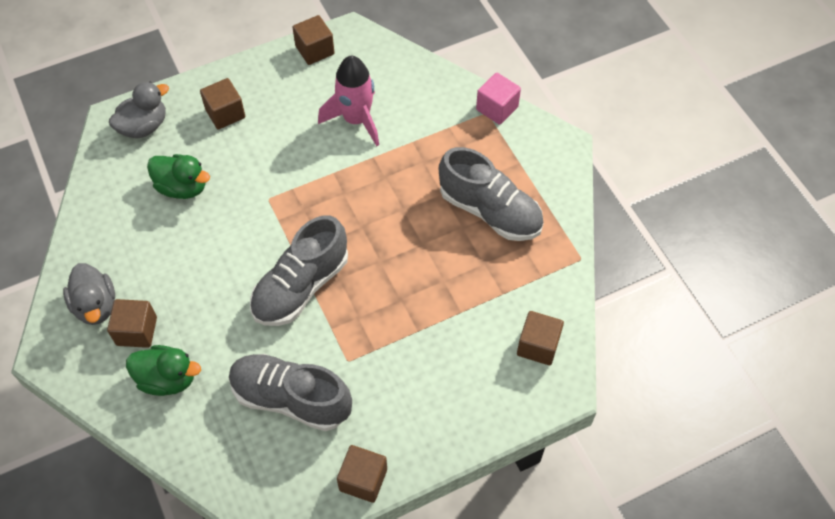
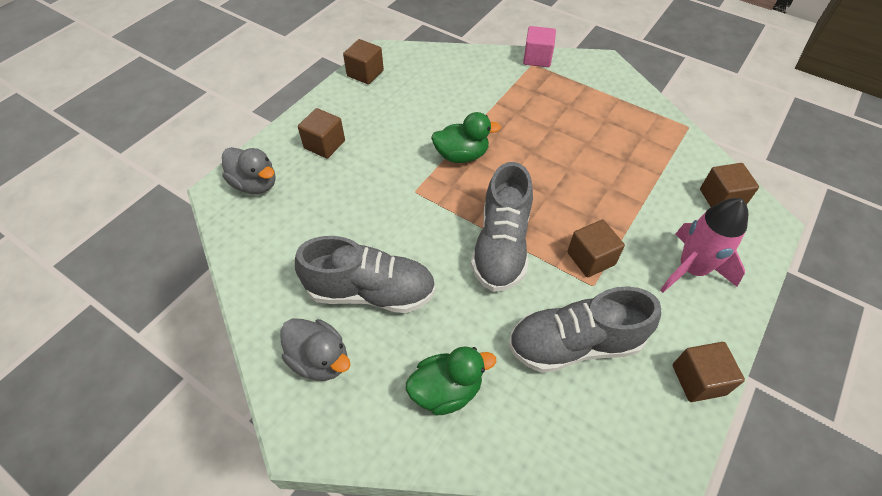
camera: 30 degrees left, 5 degrees down
(137, 331) = (380, 362): brown cube -> brown cube (590, 258)
(144, 126) = (255, 184): grey duck -> grey duck turned 105 degrees clockwise
(182, 187) = (329, 216): green duck -> green duck (461, 155)
(356, 120) = (439, 106): pink rocket -> pink rocket (691, 269)
(490, 211) = (596, 124): grey shoe -> grey shoe (371, 292)

